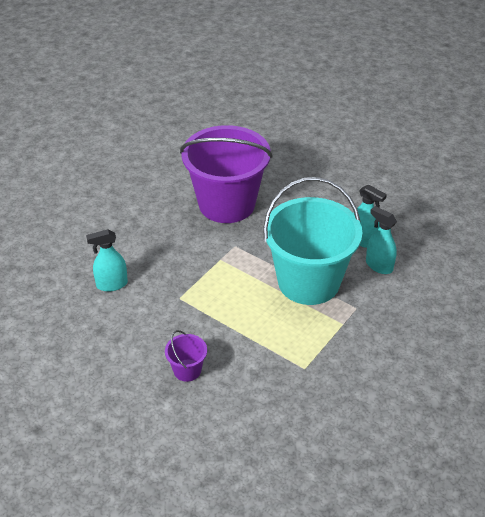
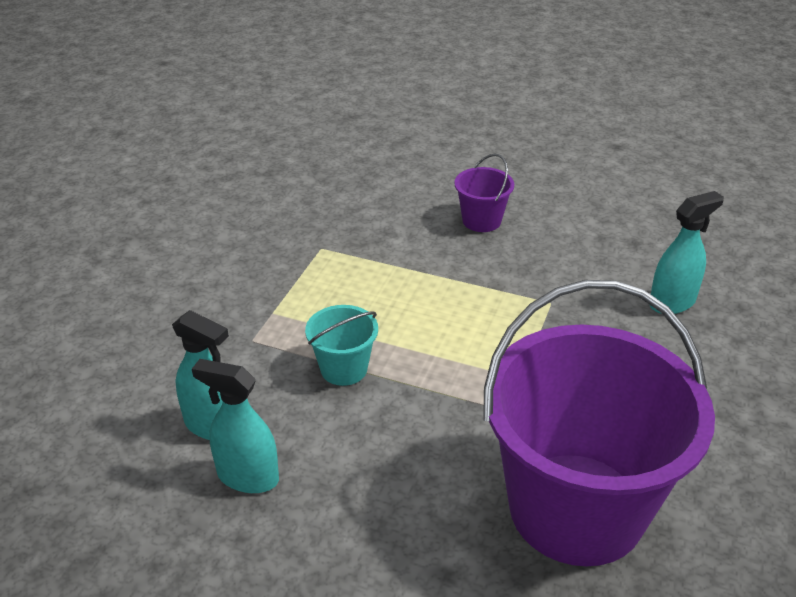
camera: 165 degrees right, 5 degrees down
(308, 282) = (344, 368): turquoise bucket -> turquoise bucket, size x0.41

